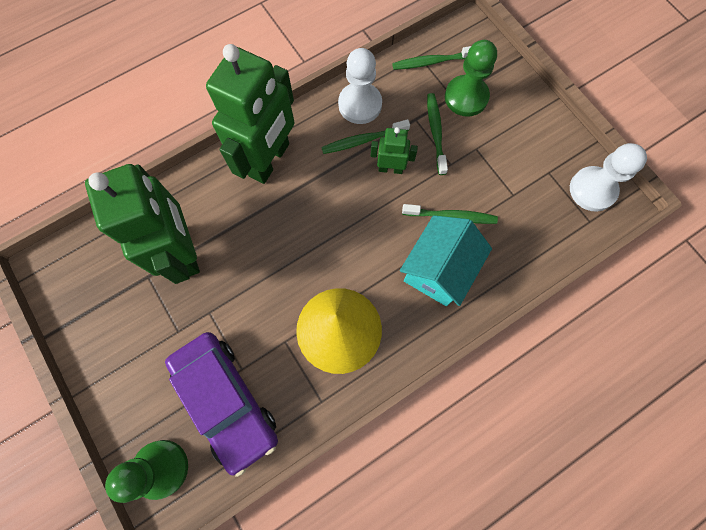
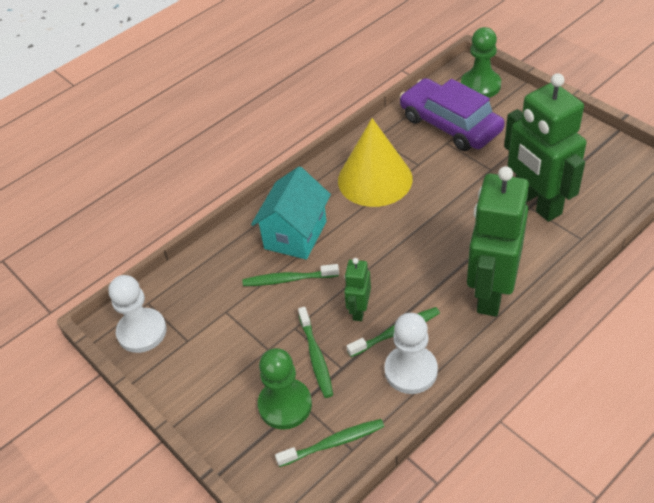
camera: 175 degrees right, 25 degrees down
(390, 168) = (359, 310): green robot -> green robot turned 105 degrees clockwise

